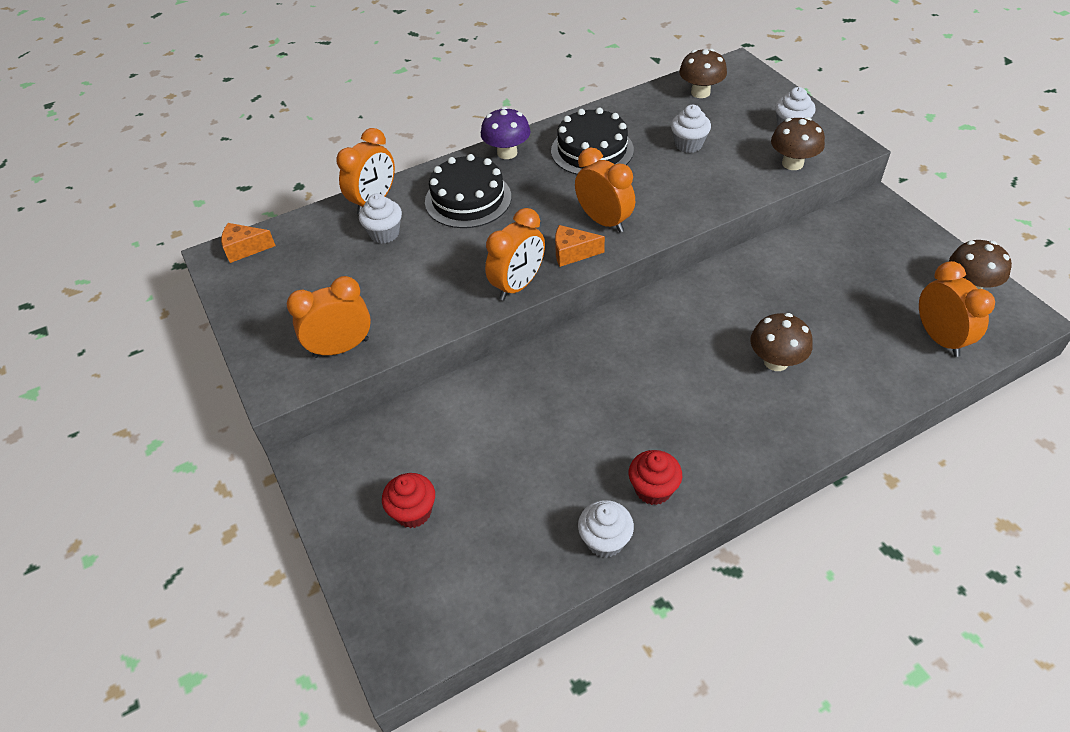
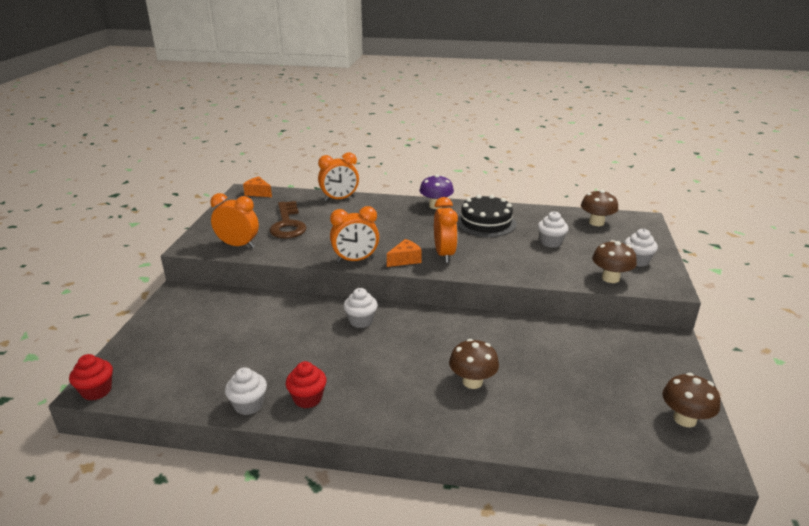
camera: 35 degrees right, 20 degrees down
(360, 278) = (287, 224): none -> brown key
(384, 233) = (325, 212): white cupcake -> white cupcake (361, 321)
(413, 512) = (185, 336): red cupcake -> red cupcake (96, 391)
(468, 199) = (386, 216): black cake -> none
(572, 253) = (405, 260): orange cheese -> orange cheese turned 105 degrees clockwise
(939, 338) = (615, 434): orange clock -> none

